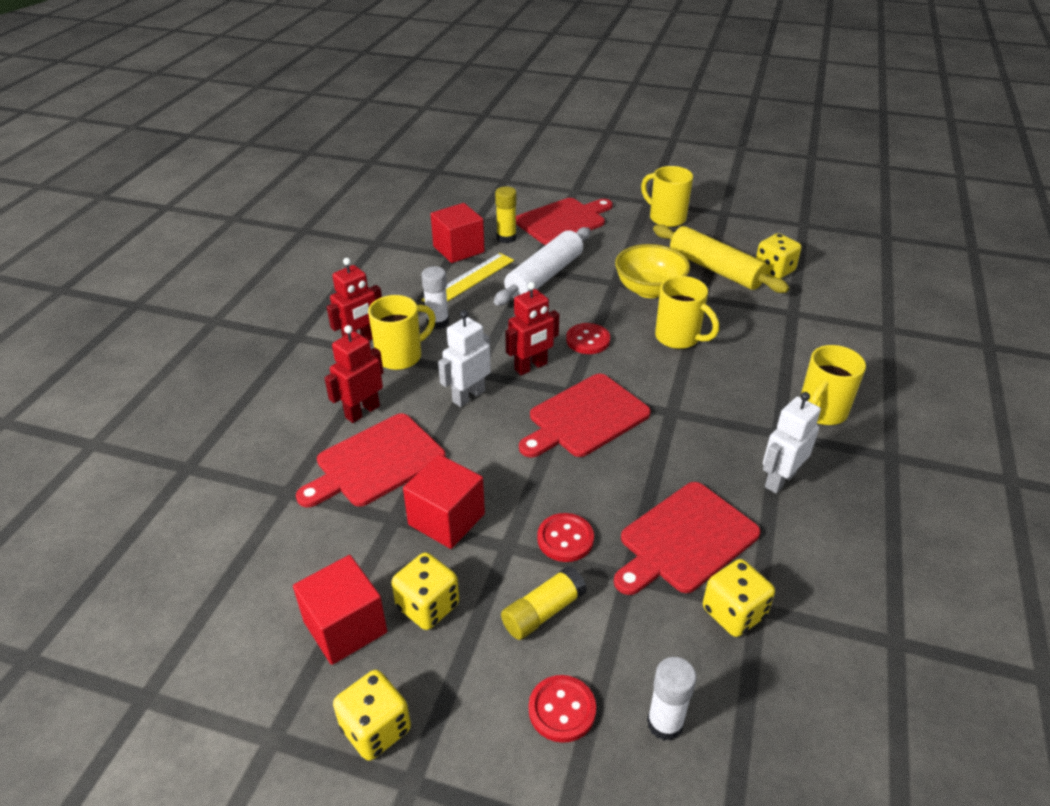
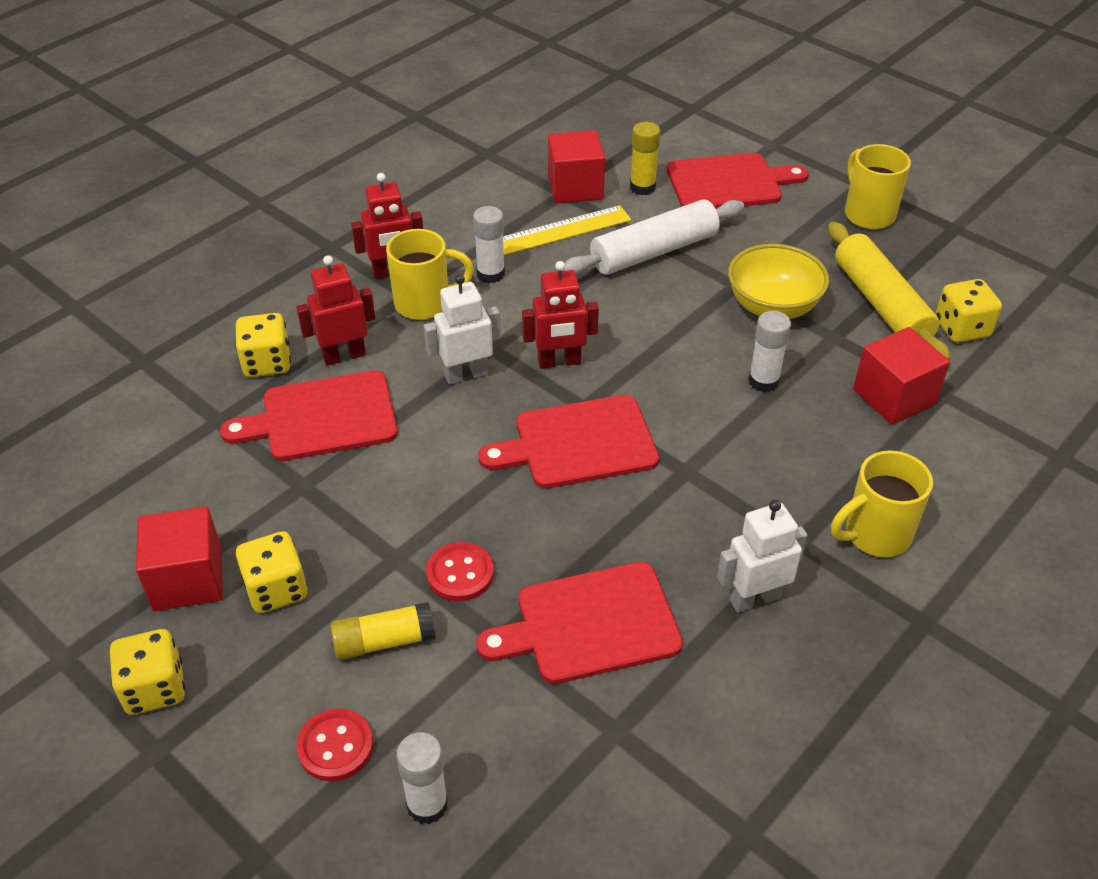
camera: 25 degrees right, 5 degrees up
(446, 519) = (353, 506): red cube -> red cube (894, 397)
(588, 340) = (649, 349): red button -> none
(678, 338) = (763, 381): yellow mug -> white glue stick
(733, 613) = (584, 725): yellow dice -> yellow dice (267, 363)

